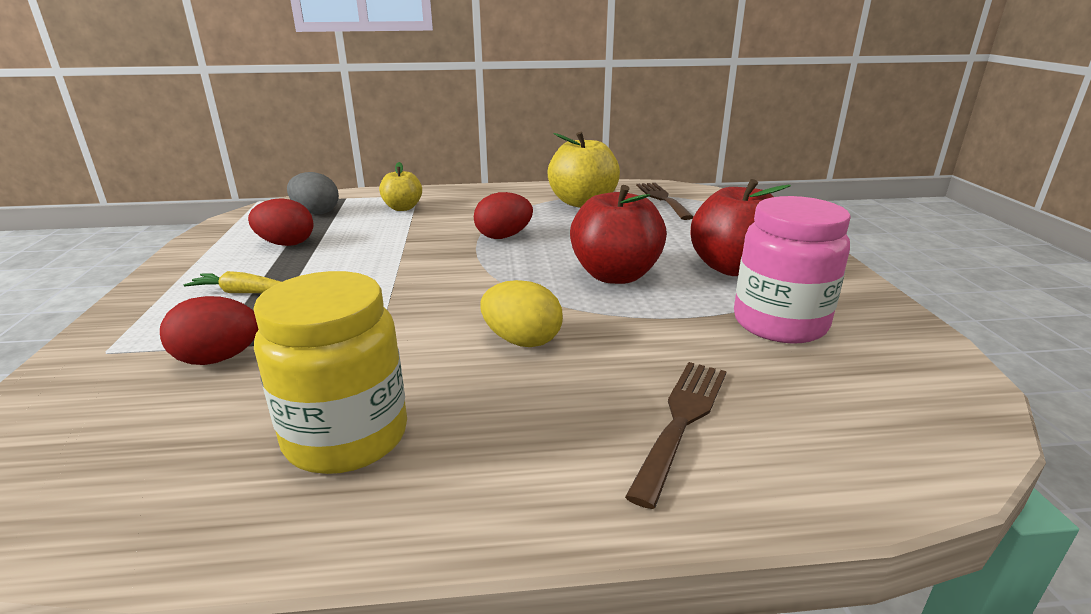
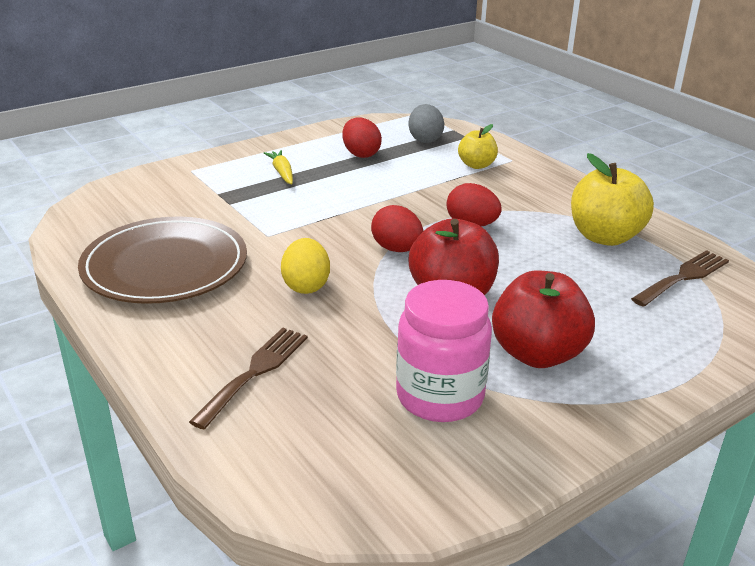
camera: 60 degrees right, 5 degrees up
(218, 359) = (207, 201): red egg -> red egg (397, 249)
(346, 437) = (165, 266): yellow jar -> brown plate
(682, 420) = (255, 372): brown fork -> brown fork turned 60 degrees counterclockwise

